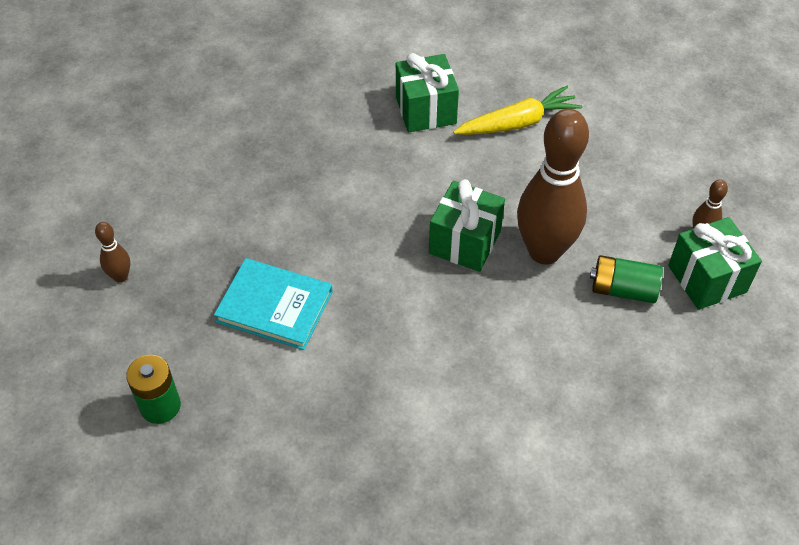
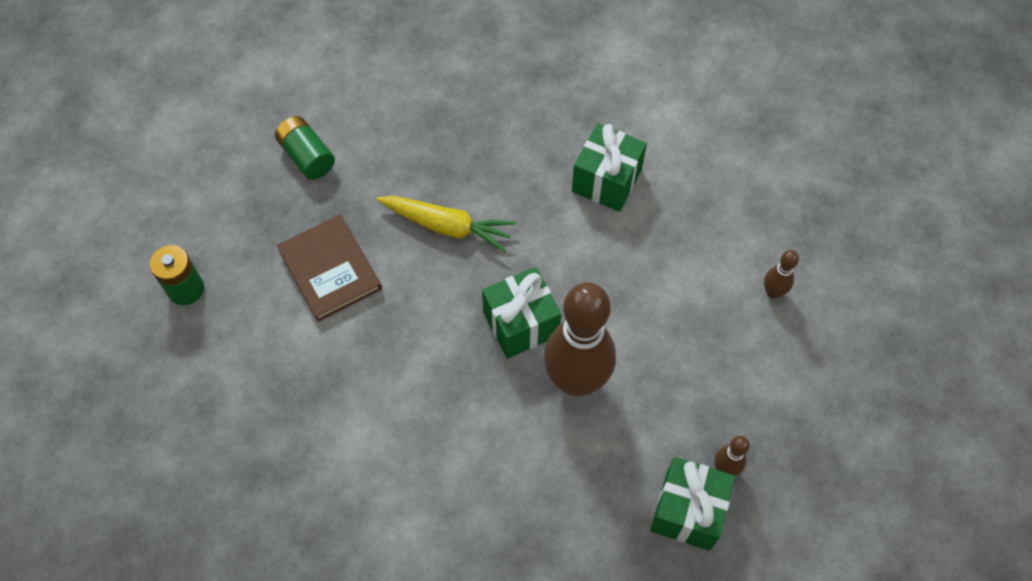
camera: 40 degrees right, 10 degrees up
(121, 277) = (249, 164): brown bowling pin -> brown bowling pin (773, 292)
(275, 306) = (330, 270): turquoise book -> brown book
(517, 123) = (672, 248): yellow carrot -> yellow carrot (447, 226)
(623, 289) = (606, 464): green battery -> green battery (307, 156)

